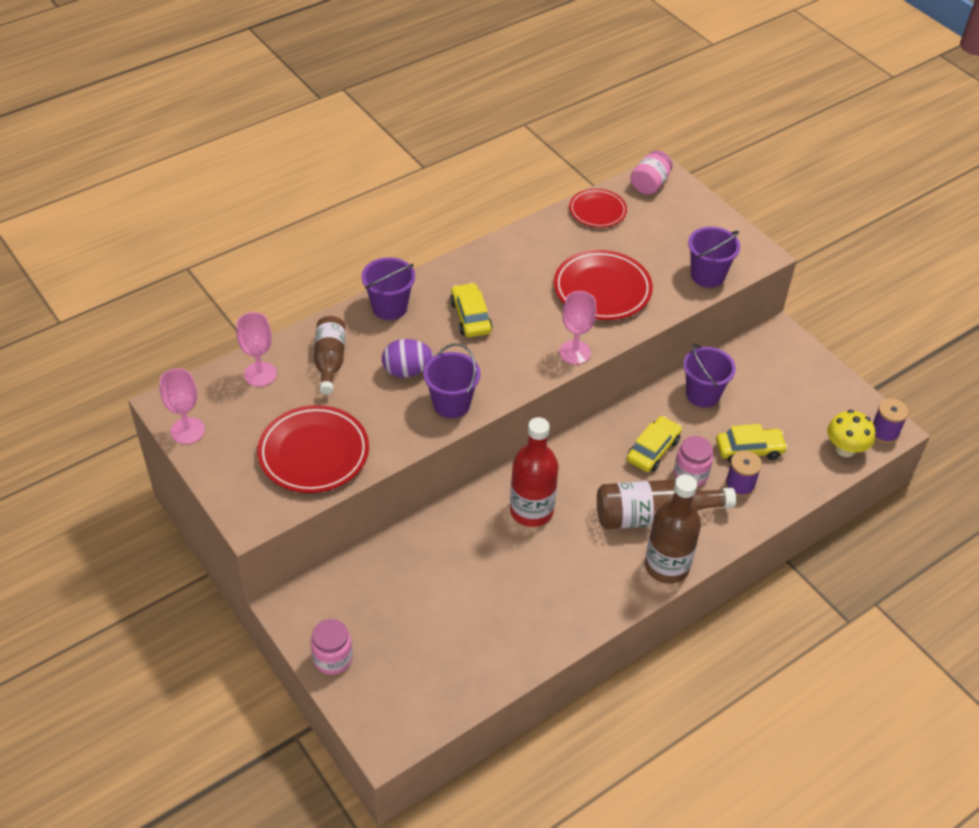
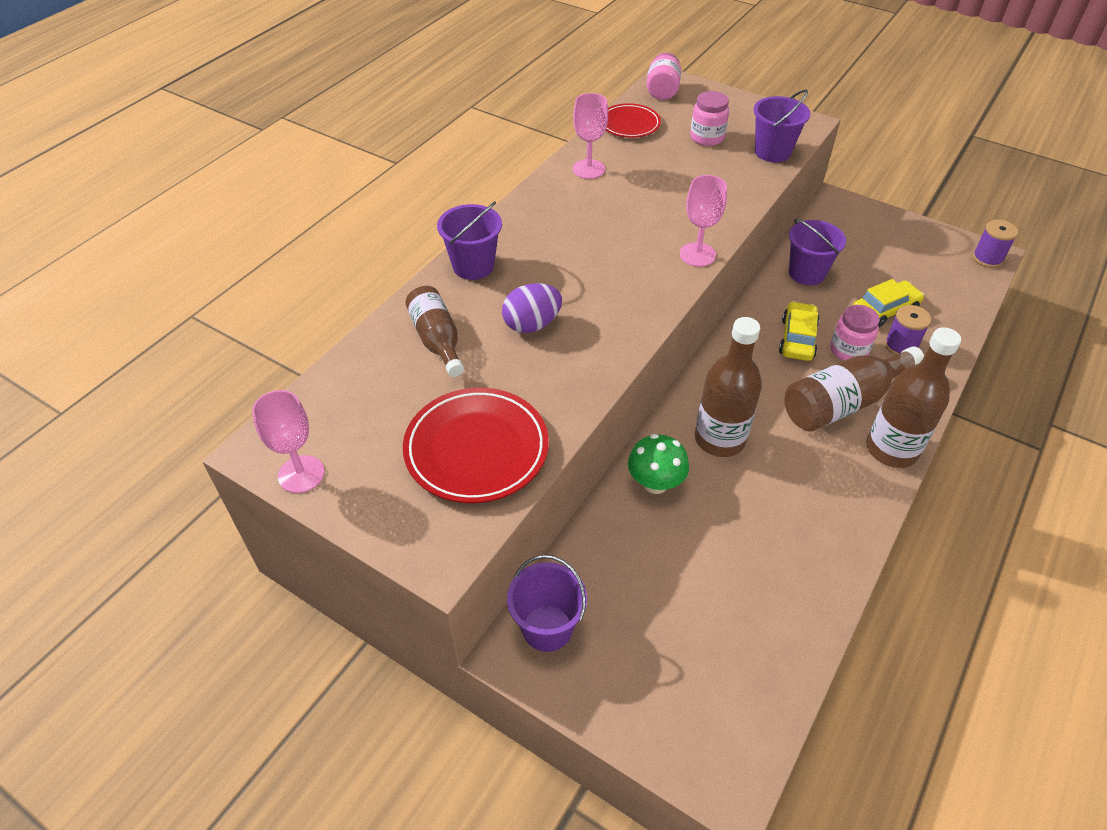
camera: 20 degrees left, 0 degrees up
(260, 374) = (361, 379): pink goblet -> pink goblet (588, 169)
(333, 658) = (602, 697): pink jar -> pink jar (707, 138)
(451, 404) = (603, 344): purple bucket -> purple bucket (547, 628)
(459, 527) = (655, 483): none -> green mushroom
(470, 317) = (567, 251): yellow car -> none
(531, 511) = (719, 439): red bottle -> brown bottle
(602, 289) = (683, 190): red plate -> none
(845, 449) = (966, 283): yellow mushroom -> none

